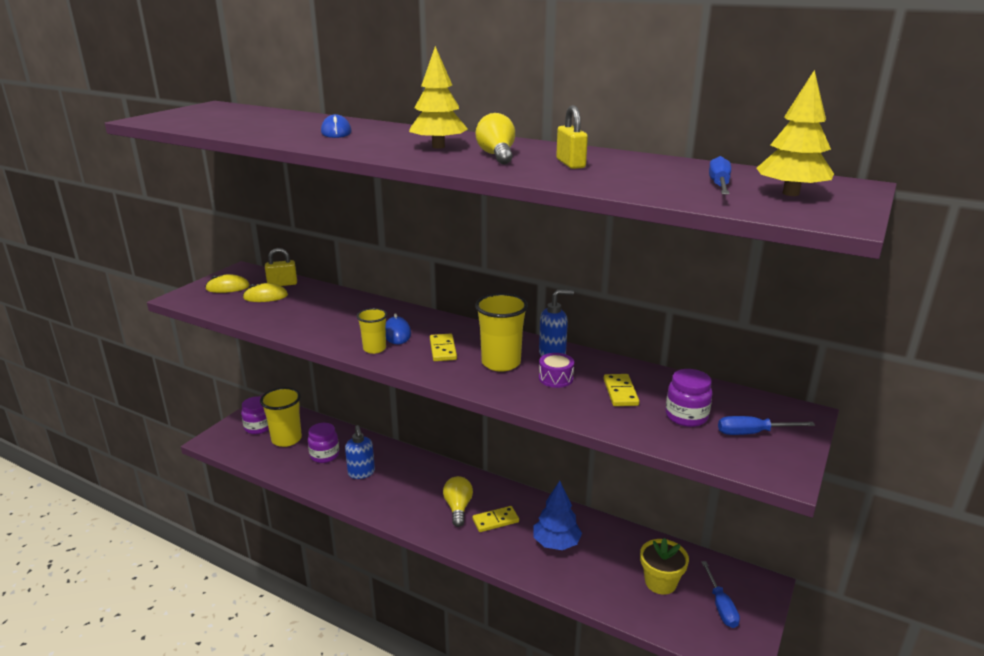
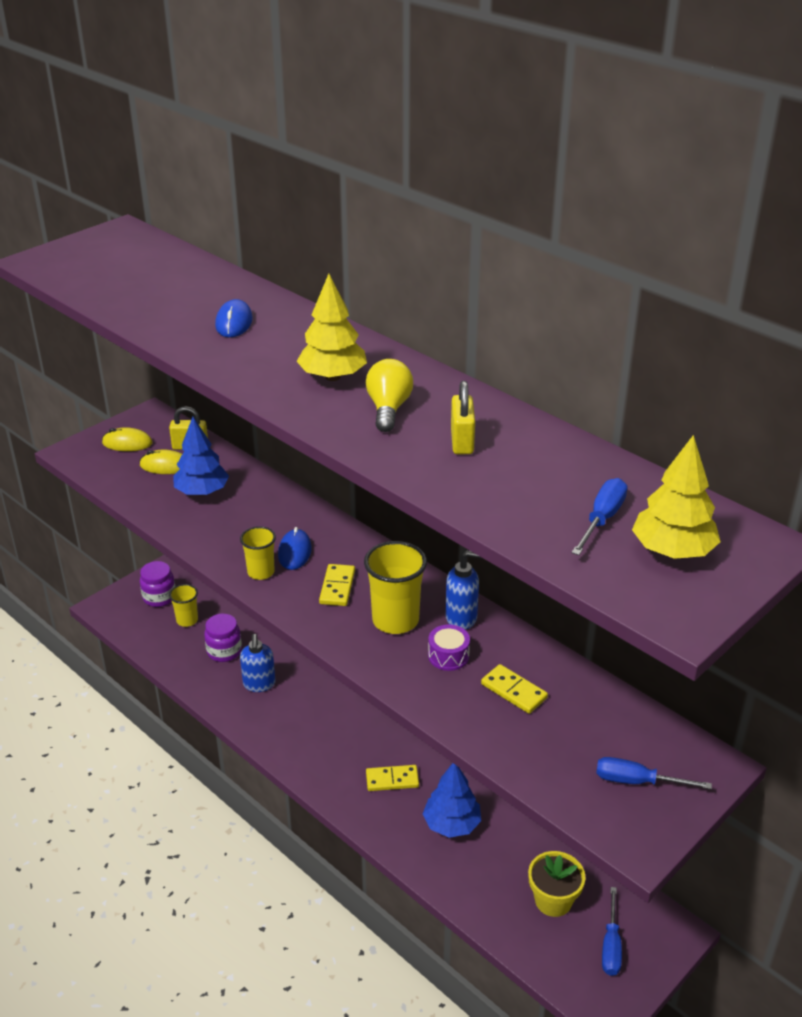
camera: 15 degrees right, 10 degrees up
(286, 439) = (187, 620): yellow cup -> yellow cup, size x0.61
(303, 308) = (202, 492): none -> blue tree
(458, 508) = (355, 754): yellow light bulb -> none
(620, 392) = (513, 691): yellow domino -> yellow domino turned 60 degrees counterclockwise
(686, 416) = (572, 742): purple jar -> none

